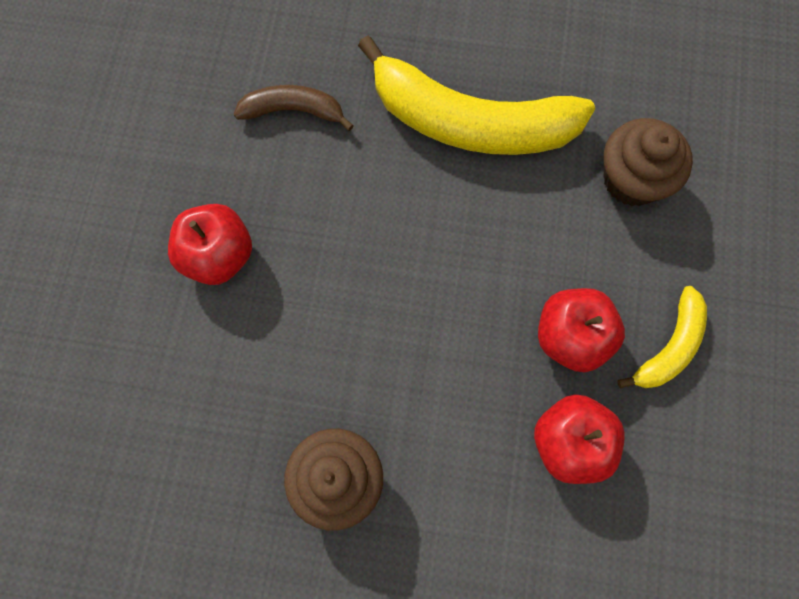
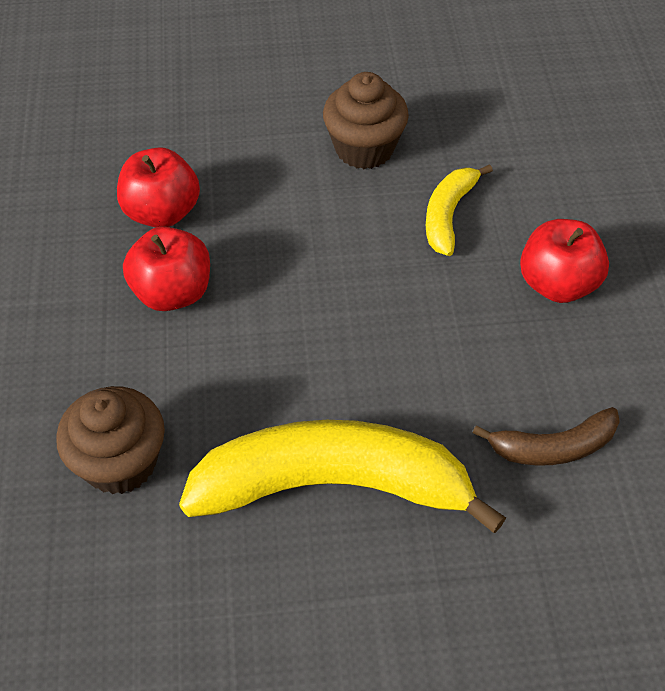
camera: 165 degrees right, 20 degrees down
(669, 346) = (69, 305): yellow banana -> yellow banana (448, 215)

